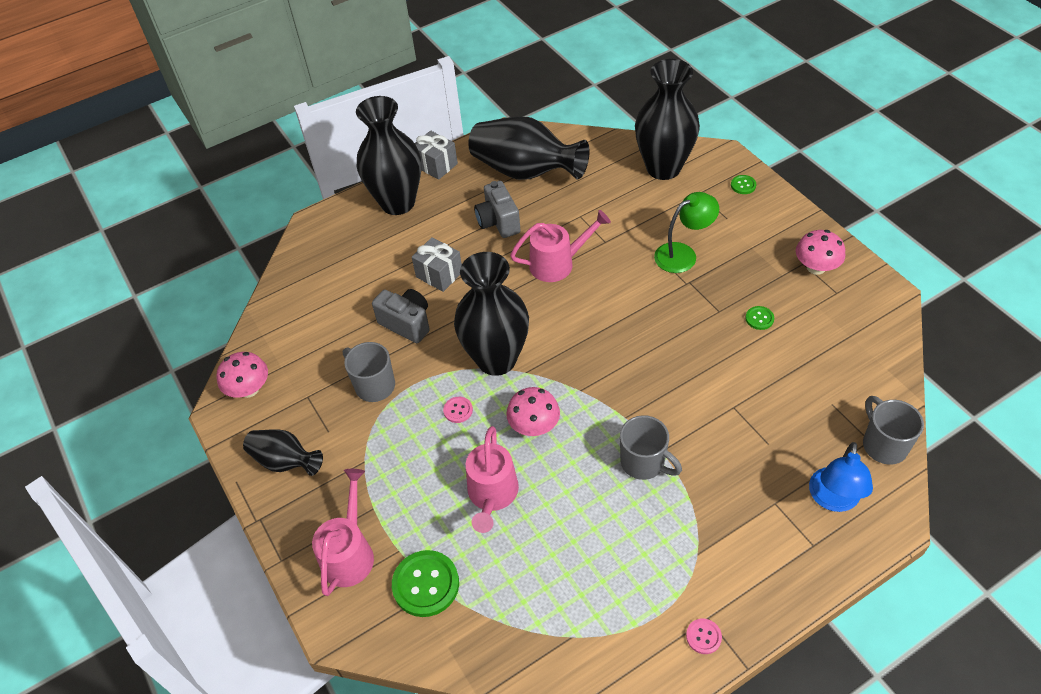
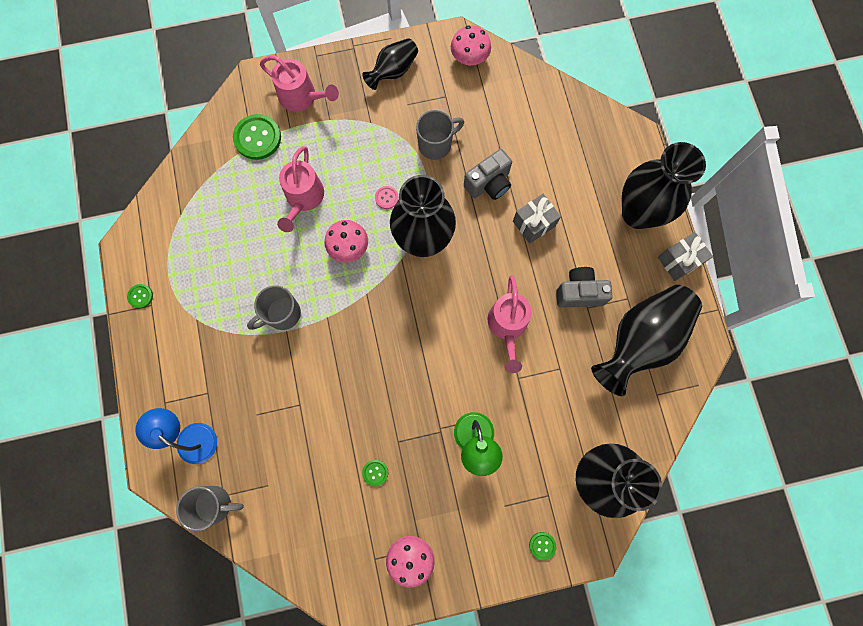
camera: 105 degrees right, 25 degrees up
(492, 496) = (303, 199): pink watering can -> pink watering can turned 105 degrees counterclockwise
(703, 636) = (140, 296): pink button -> green button

